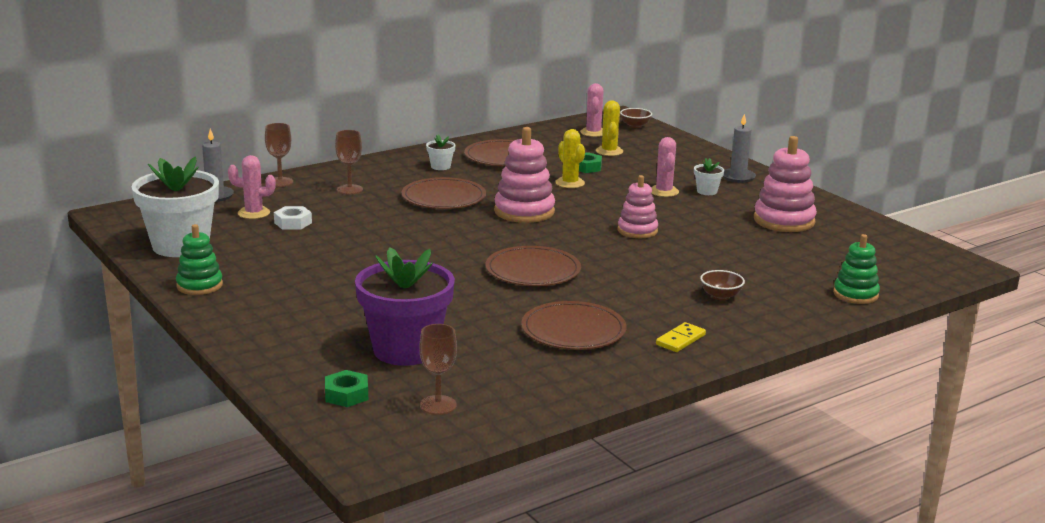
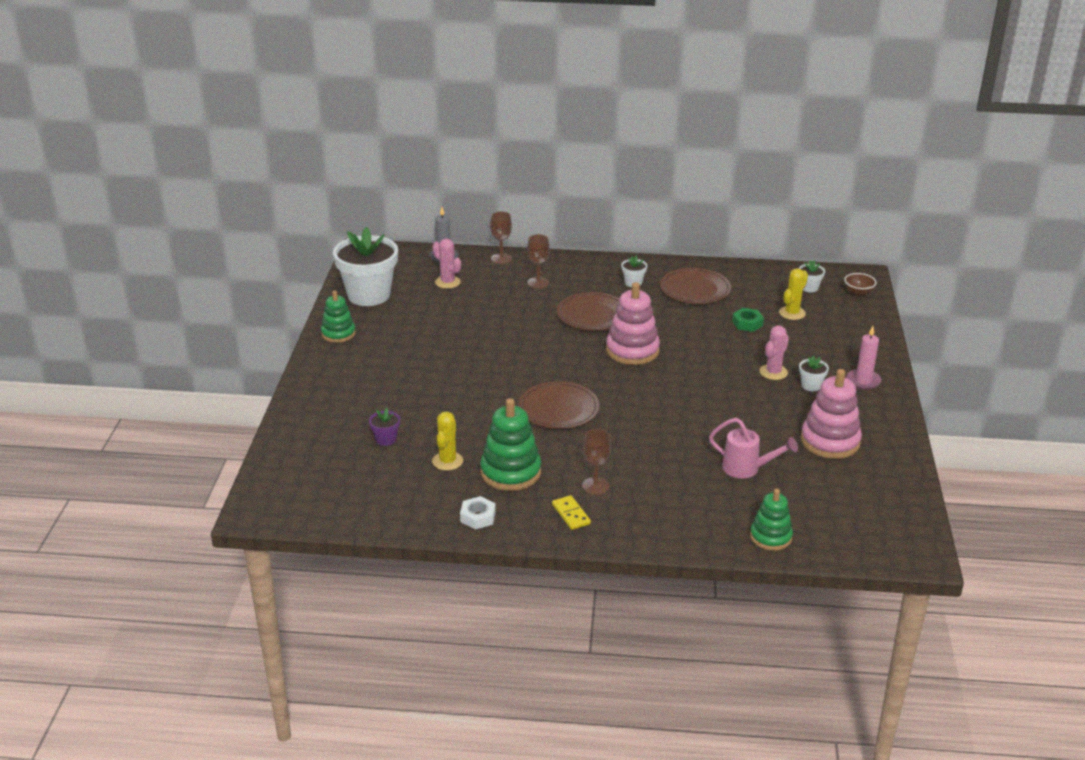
camera: 40 degrees right, 10 degrees up
(293, 223) = (460, 300): white nut -> white nut (478, 517)
(346, 394) = (308, 458): green nut -> none
(405, 350) = (386, 439): purple flower pot -> purple flower pot, size x0.41
(438, 405) = (346, 491): brown goblet -> brown goblet (595, 486)
(570, 183) = (709, 335): yellow cactus -> yellow cactus (447, 461)
(573, 330) = (510, 472): brown plate -> green stacking toy
(593, 132) = (809, 288): pink cactus -> white flower pot
(637, 231) = (691, 403): pink stacking toy -> none
(680, 340) = (571, 514): yellow domino -> yellow domino turned 75 degrees clockwise
(720, 296) = (659, 491): brown bowl -> none
(738, 177) = (863, 381): grey candle -> pink candle
(759, 258) = (747, 469): none -> pink watering can

